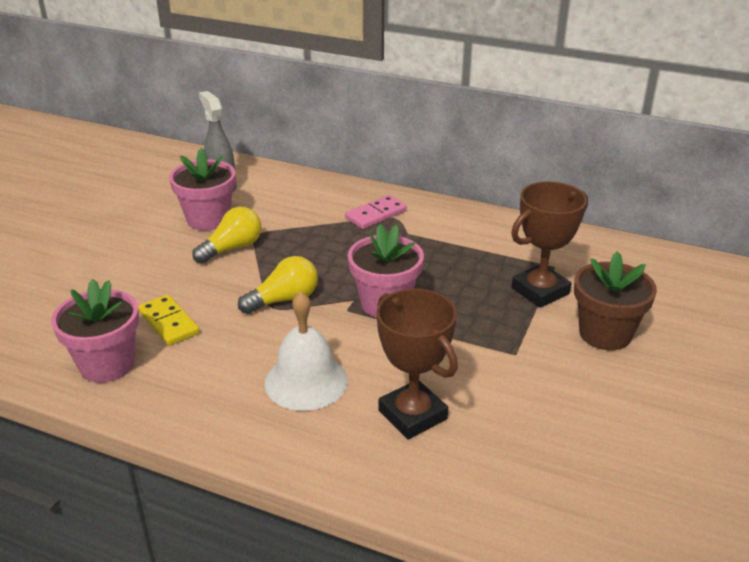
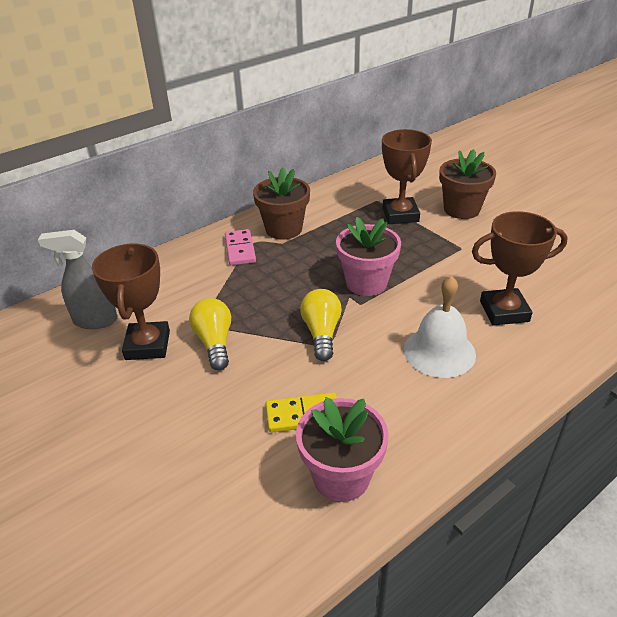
camera: 60 degrees left, 5 degrees up
(208, 219) = (148, 345): pink flower pot -> brown trophy
(433, 226) = (284, 229): none -> brown flower pot

